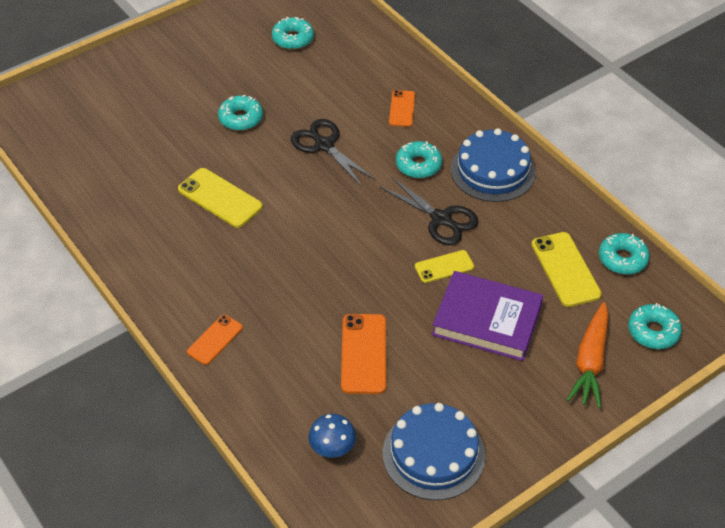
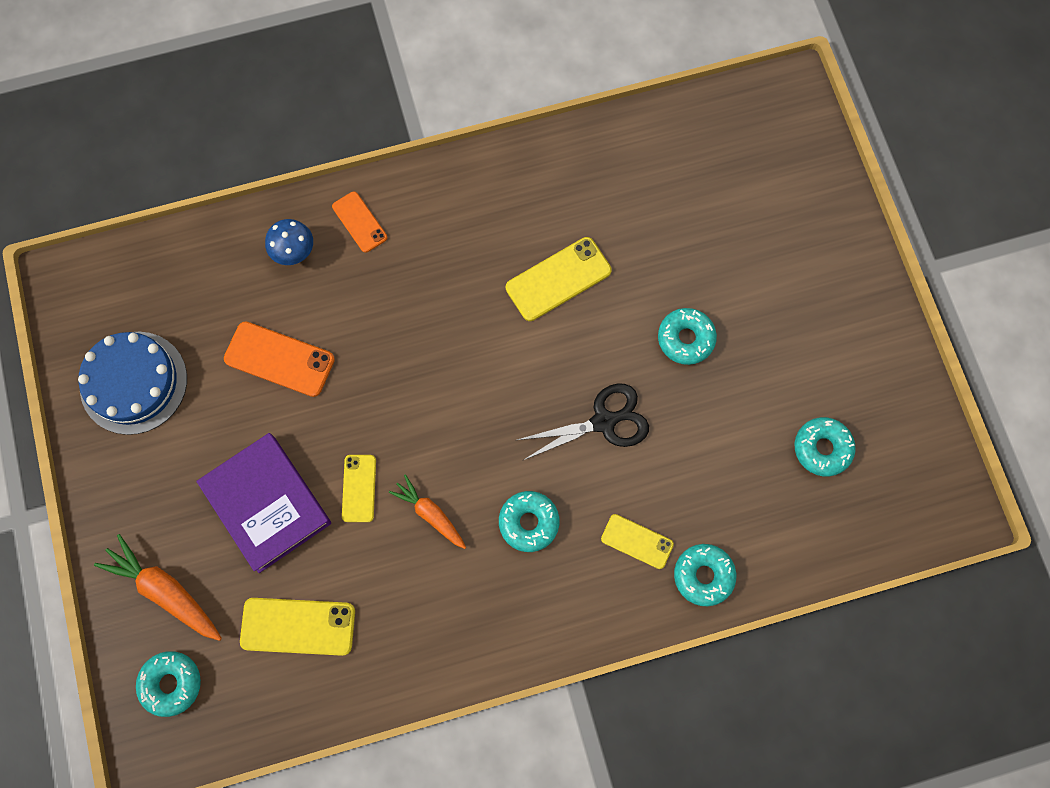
camera: 110 degrees right, 25 degrees up
(332, 449) = (182, 291): blue mushroom -> blue mushroom (294, 252)
(402, 109) = (637, 541): orange phone -> yellow phone
(441, 219) = (430, 514): black scissors -> orange carrot
(487, 320) = (266, 504): purple book -> purple book turned 75 degrees counterclockwise
(492, 170) = (485, 611): blue cake -> none
(622, 259) = (285, 704): turquoise donut -> turquoise donut (703, 575)

